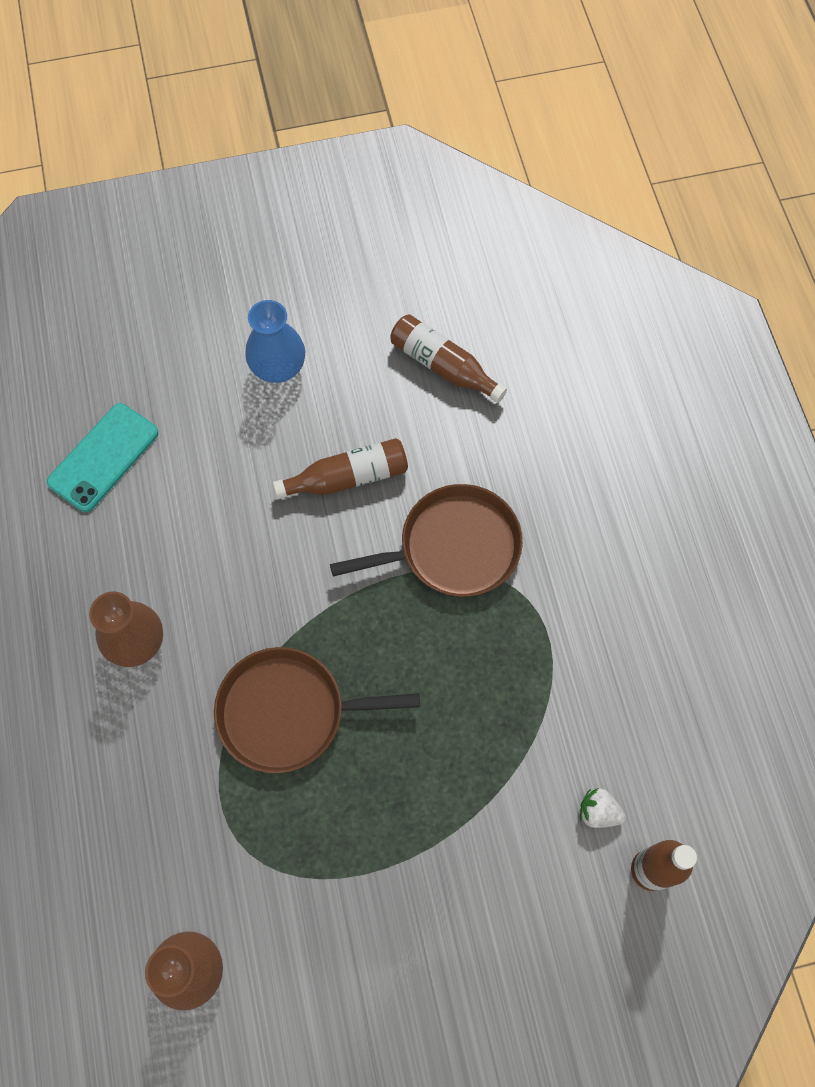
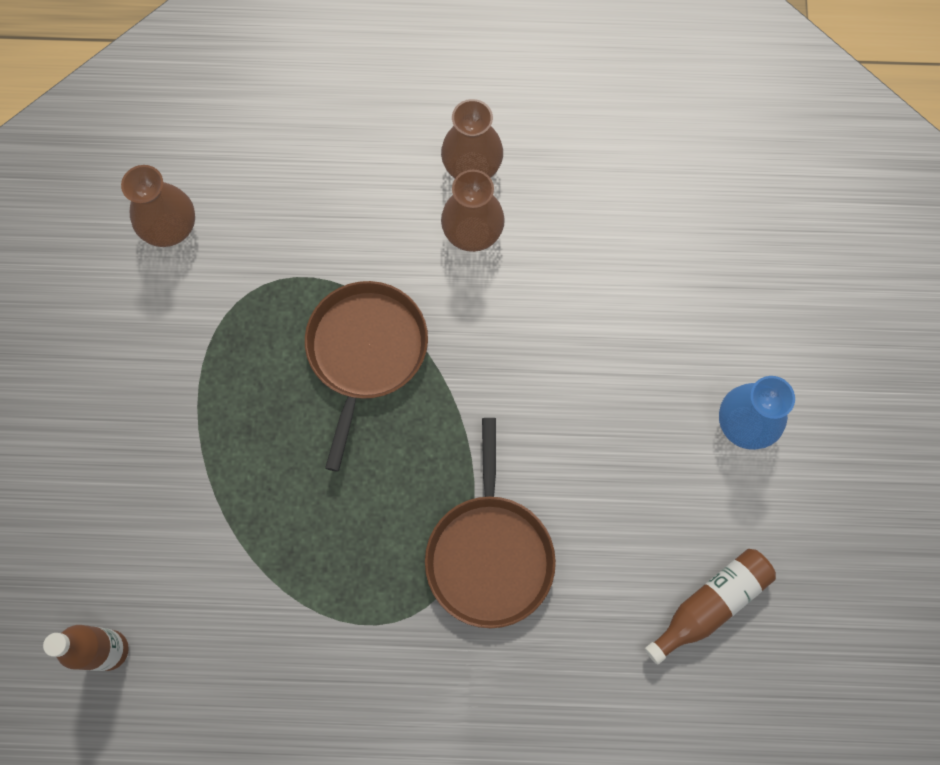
camera: 105 degrees right, 5 degrees up
(61, 662) = (472, 166): none -> brown vase
(104, 457) = (674, 234): turquoise phone -> none
(348, 477) = (596, 466): brown bottle -> none
(598, 812) = (179, 617): white strawberry -> none

